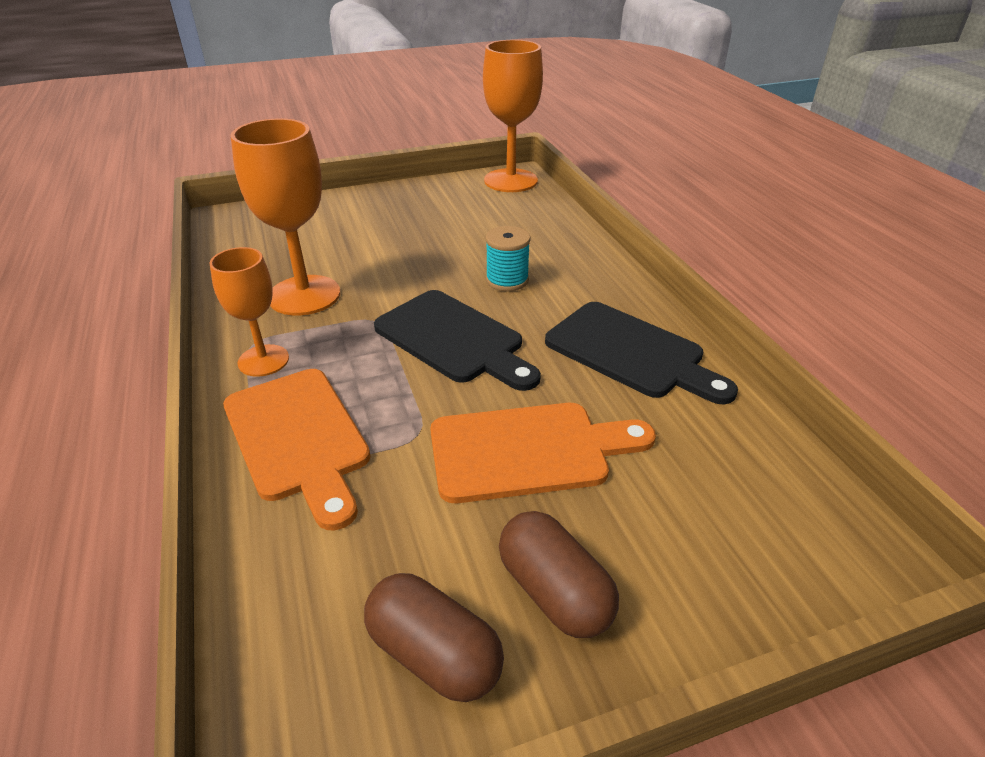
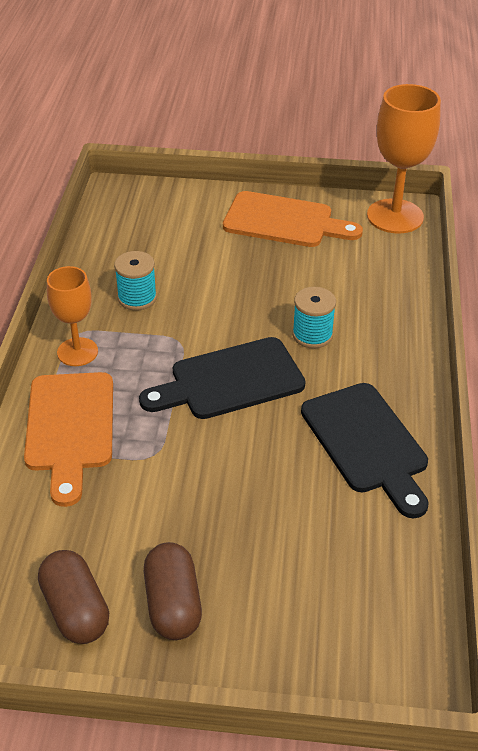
camera: 25 degrees right, 5 degrees up
(304, 295) = (137, 298): orange goblet -> turquoise spool
(454, 339) = (230, 381): black cutting board -> black cutting board turned 90 degrees clockwise
(528, 450) = (224, 498): orange cutting board -> orange cutting board (284, 221)

